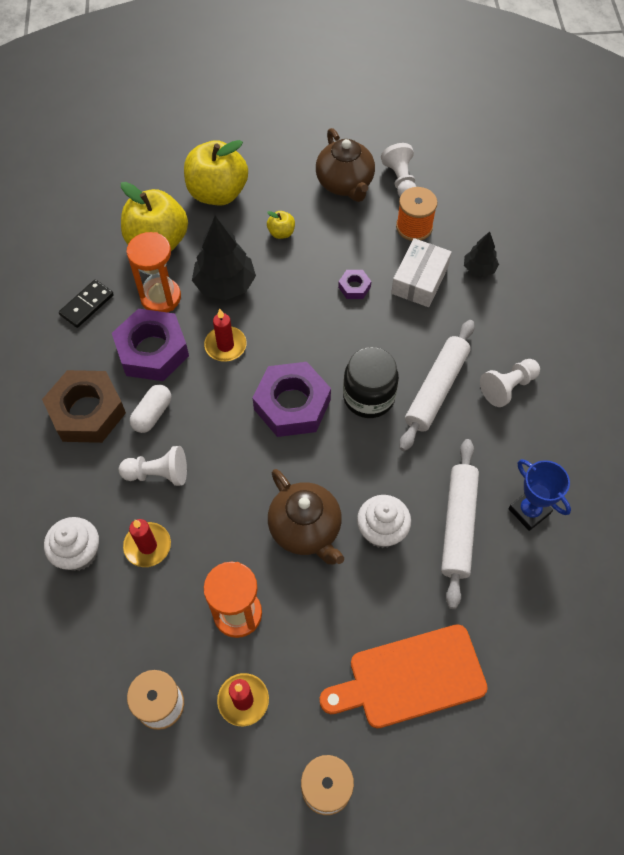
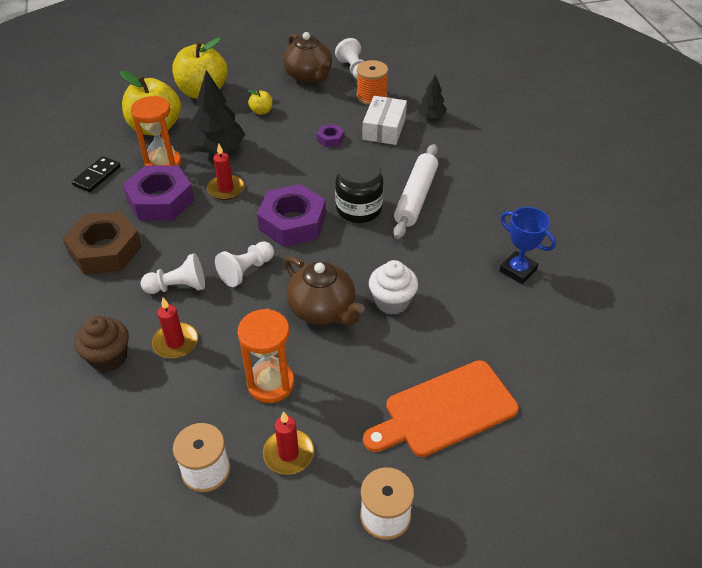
camera: 10 degrees left, 15 degrees down
(79, 553) = (109, 357): white cupcake -> brown cupcake
(152, 414) = (167, 244): white capsule -> none
(458, 525) = (459, 289): white rolling pin -> none
(508, 387) = (475, 189): white pawn -> white pawn (246, 271)

